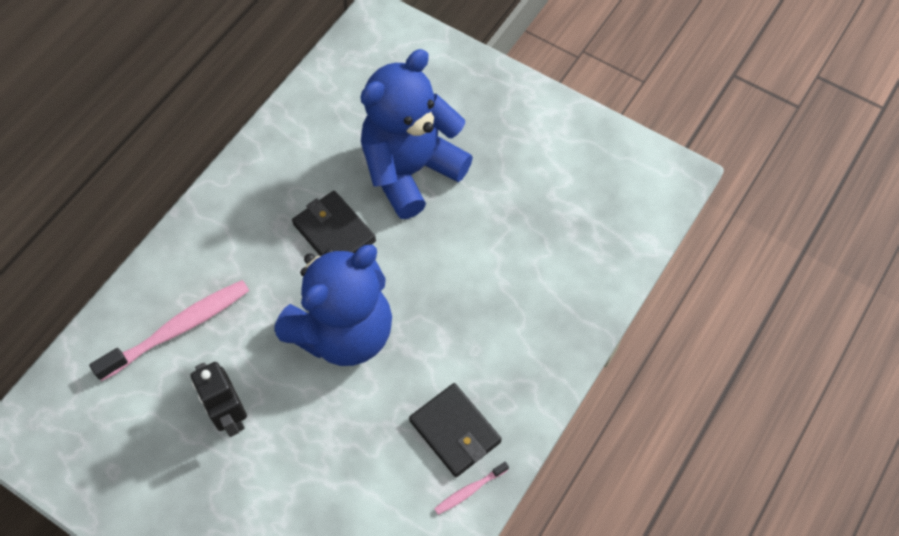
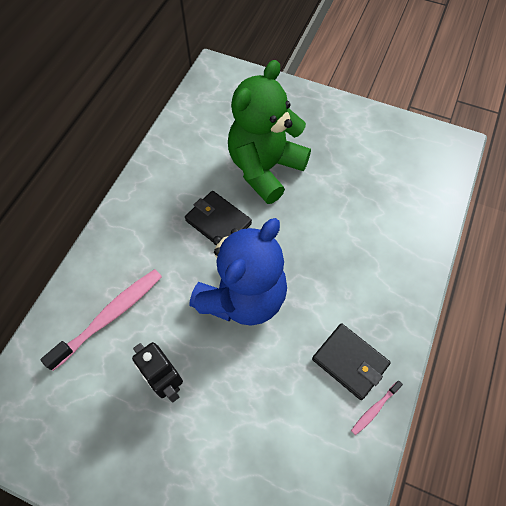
camera: 10 degrees left, 0 degrees up
(411, 170) = (265, 168): blue teddy bear -> green teddy bear

